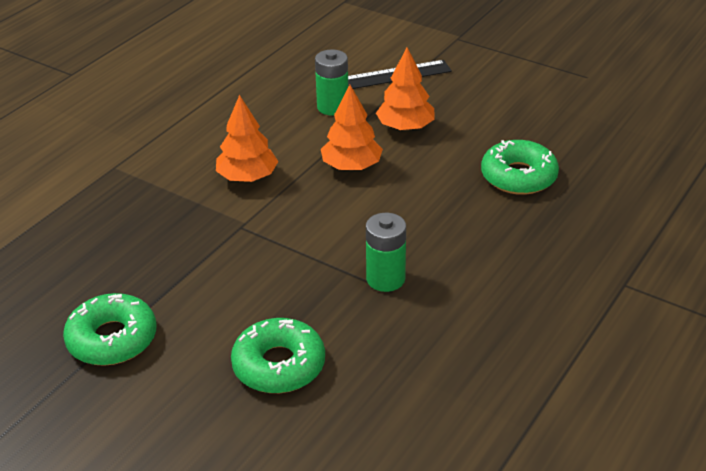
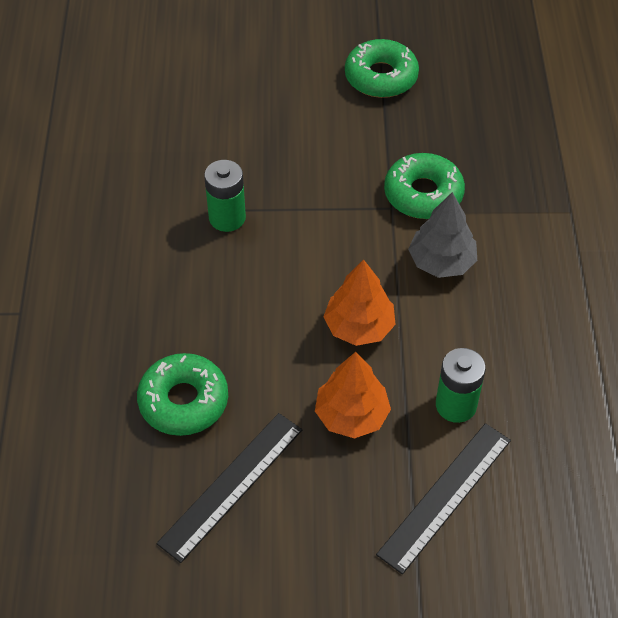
camera: 145 degrees right, 15 degrees up
(247, 177) = (441, 261): orange tree -> grey tree
(279, 365) = (248, 114): green donut -> green donut (423, 194)
(516, 126) = (231, 485): none -> black ruler

